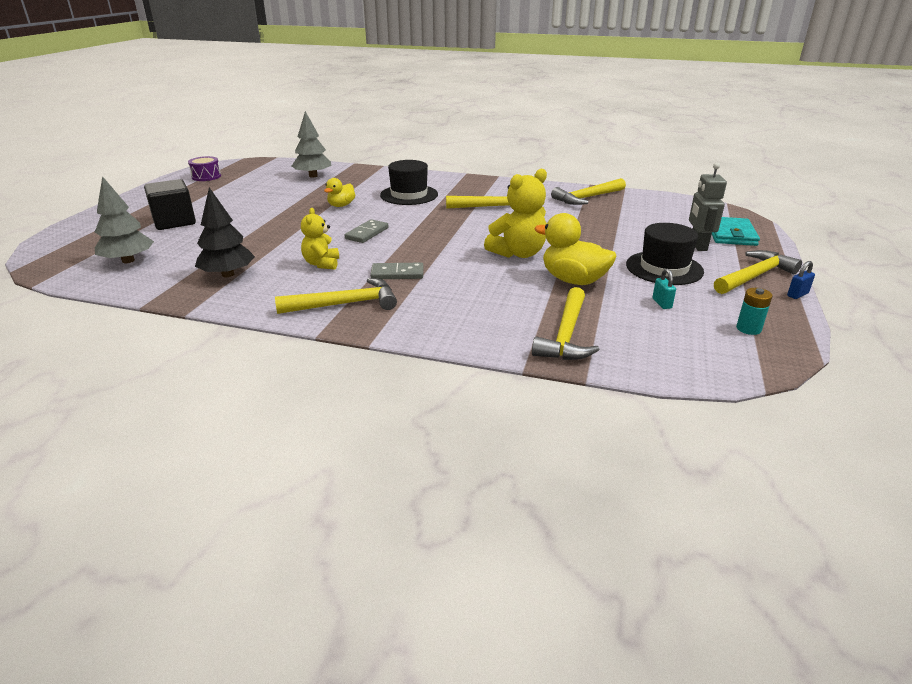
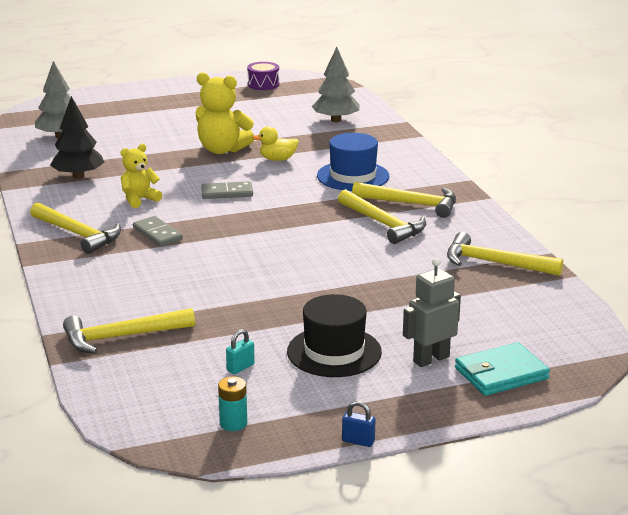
camera: 55 degrees right, 5 degrees down
(174, 222) = (148, 118): black cube -> none
(409, 195) = (353, 176): black hat -> blue hat
(518, 253) = (272, 270): yellow teddy bear -> yellow teddy bear (222, 150)
(573, 280) = (241, 312): yellow duck -> none
(754, 276) = (380, 408): yellow hammer -> yellow hammer (411, 204)

